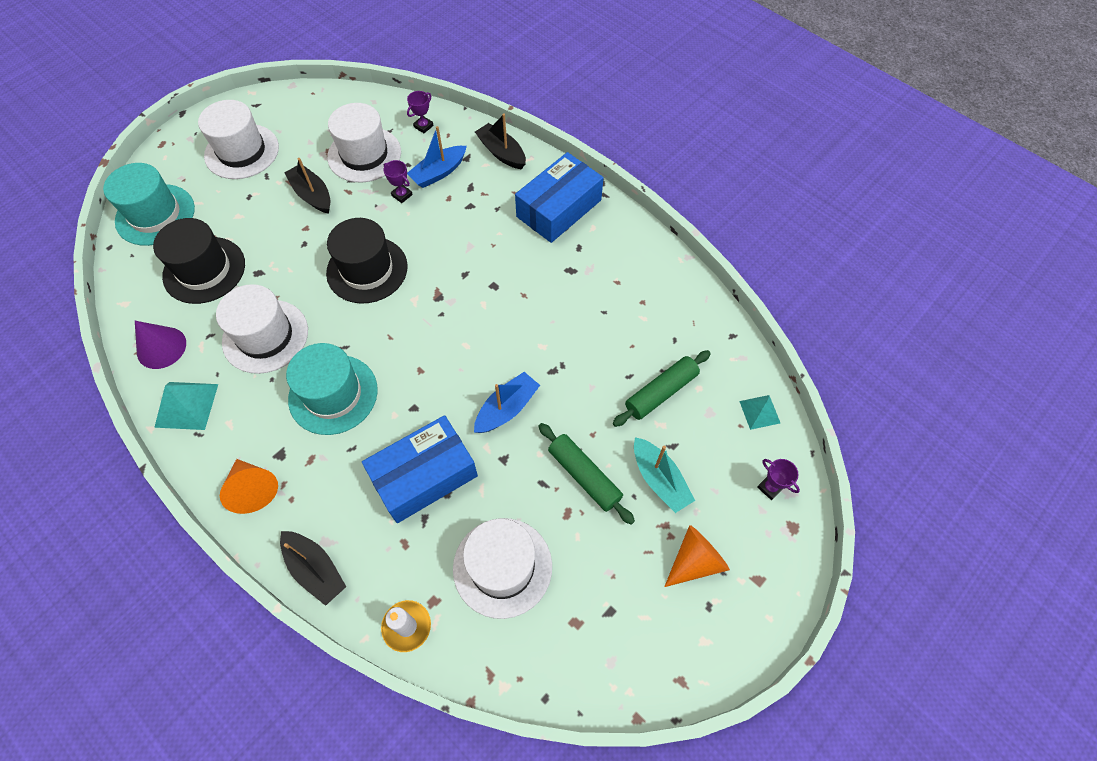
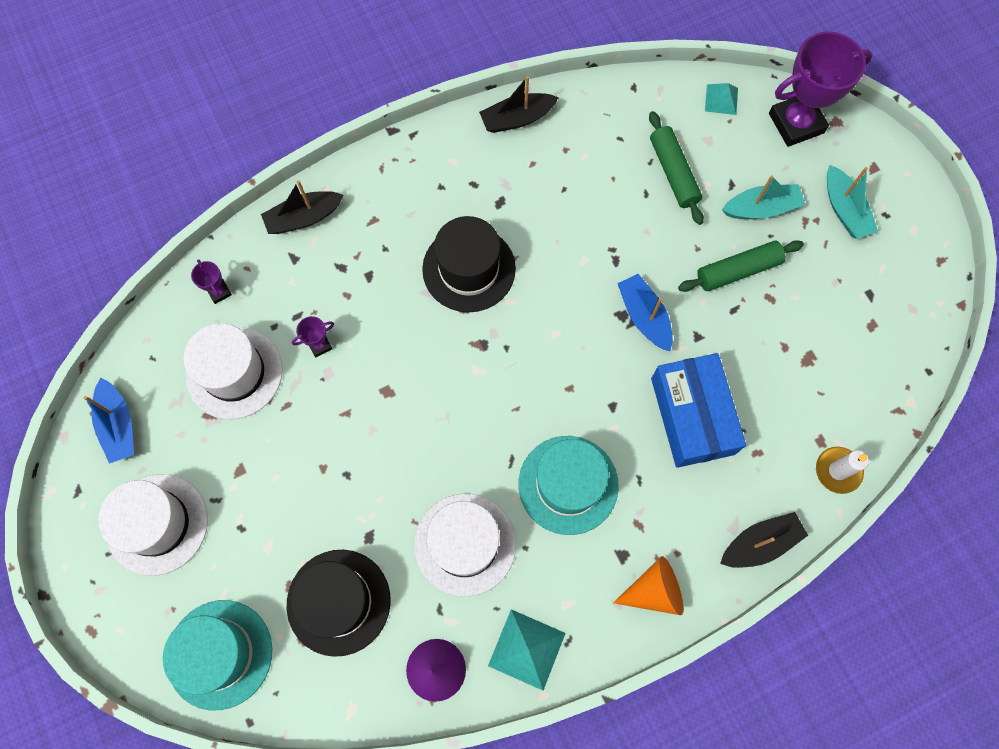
camera: 70 degrees left, 10 degrees up
(312, 195) = (274, 449): black boat -> black boat (517, 118)
(367, 270) = (415, 411): black hat -> black hat (469, 269)
(439, 172) = (303, 295): blue boat -> blue boat (118, 425)
(502, 567) = (805, 370): white hat -> none
(559, 208) = (412, 185): blue box -> none
(695, 561) = (844, 209): orange cone -> turquoise boat
(770, 487) = (796, 123): purple trophy -> purple trophy, size x2.37

